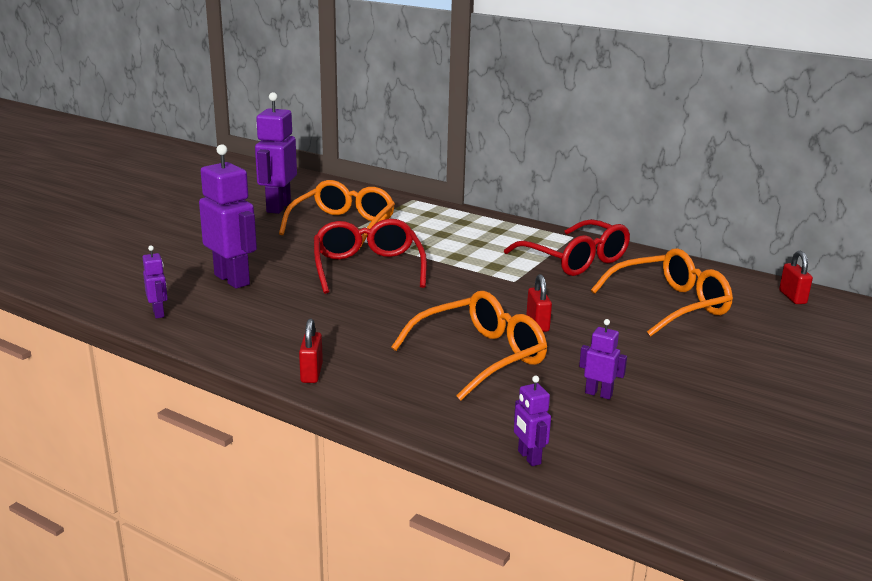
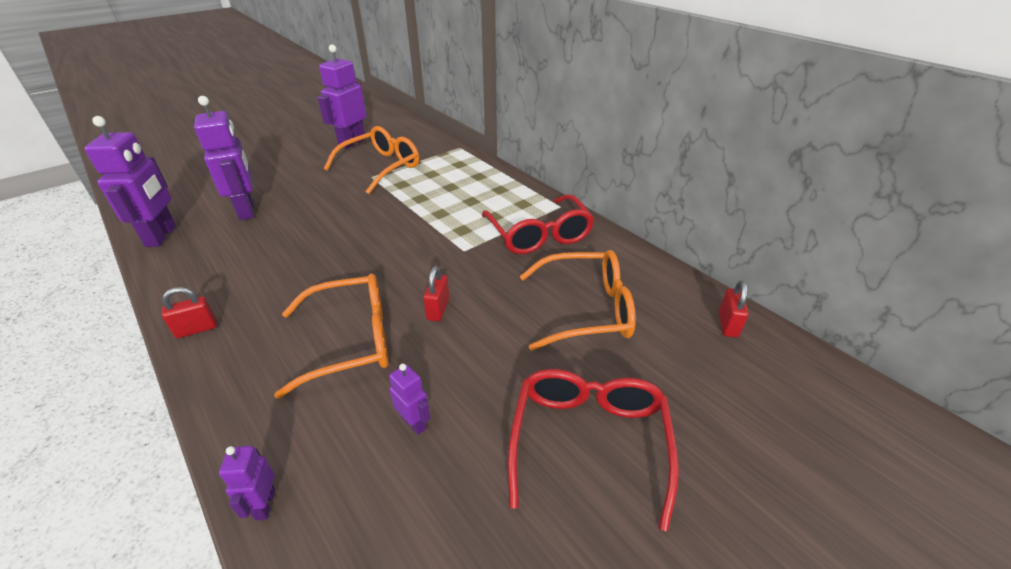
camera: 20 degrees right, 15 degrees up
(159, 313) = (162, 236): purple robot -> purple robot, size x2.06
(311, 373) = (197, 329): red padlock -> red padlock turned 45 degrees clockwise
(367, 267) = (357, 214): red glasses -> red glasses (589, 440)

